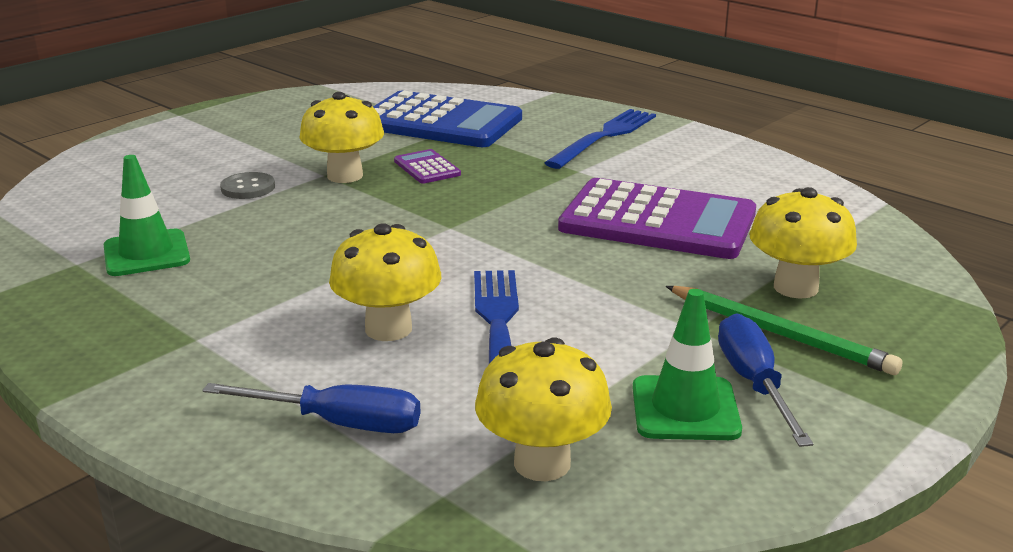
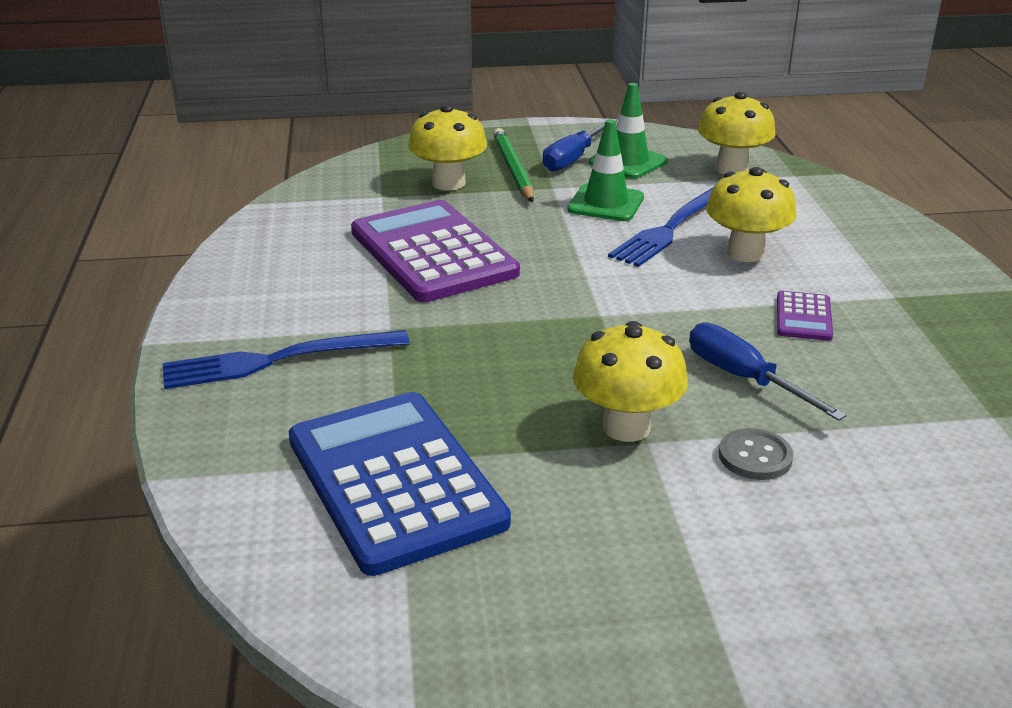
camera: 140 degrees left, 5 degrees up
(146, 253) = (914, 399): green traffic cone -> green traffic cone (606, 203)
(338, 423) = (825, 216): blue screwdriver -> blue screwdriver (744, 379)
(427, 168) = (524, 399): purple calculator -> purple calculator (803, 317)

